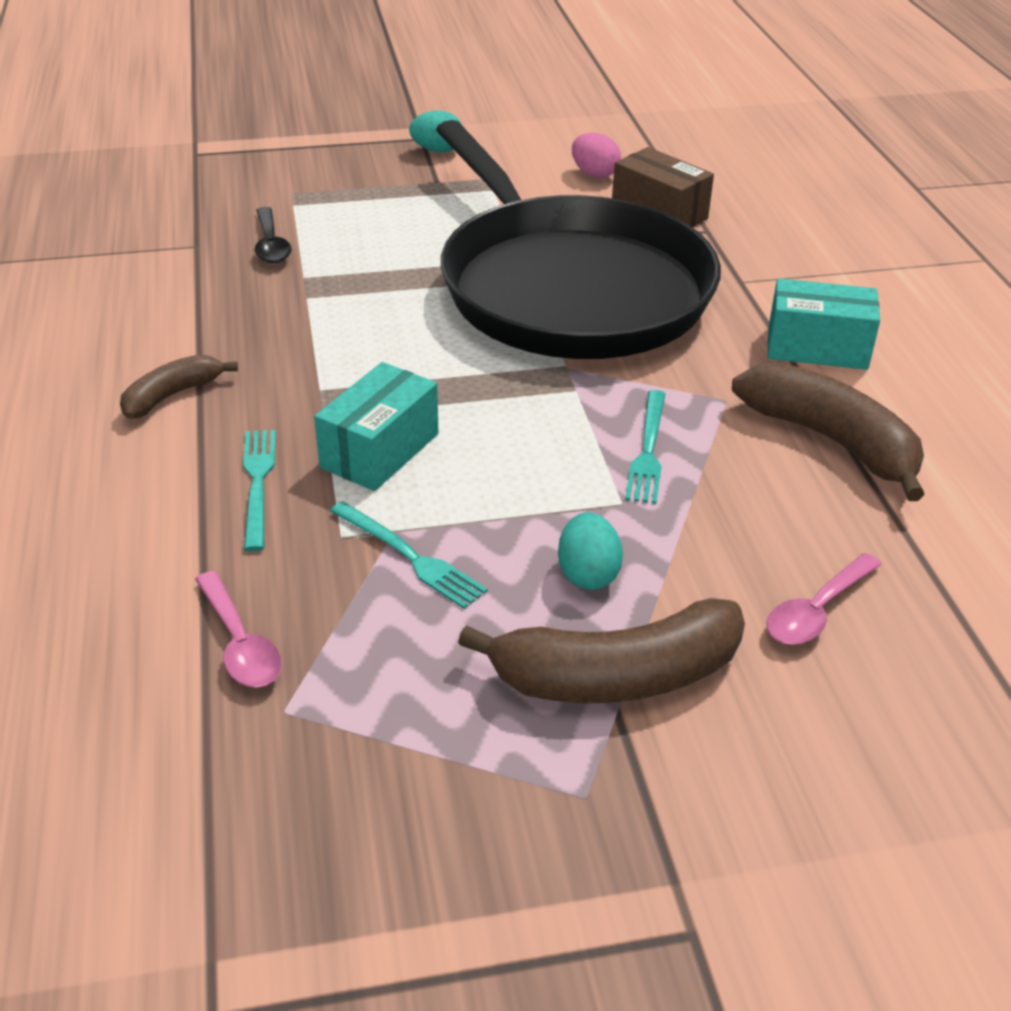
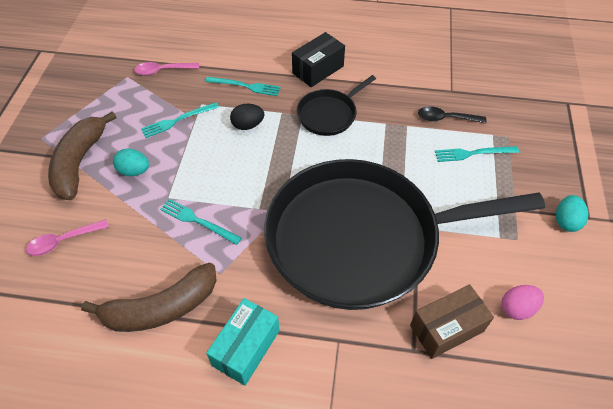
camera: 110 degrees right, 15 degrees up
(172, 395) = (318, 69): brown banana -> black box
(307, 359) = (329, 114): none -> black pan
(343, 217) = (473, 153): none -> turquoise fork
(380, 450) = (248, 125): turquoise box -> black egg
(817, 611) = (63, 241): pink spoon -> pink spoon turned 90 degrees counterclockwise

